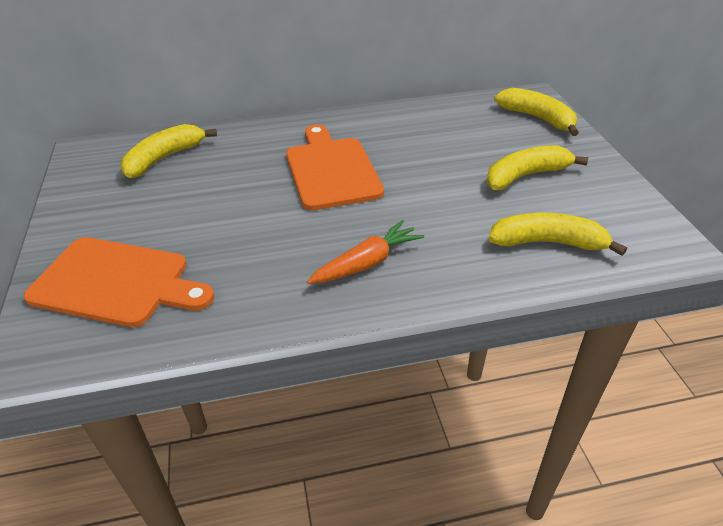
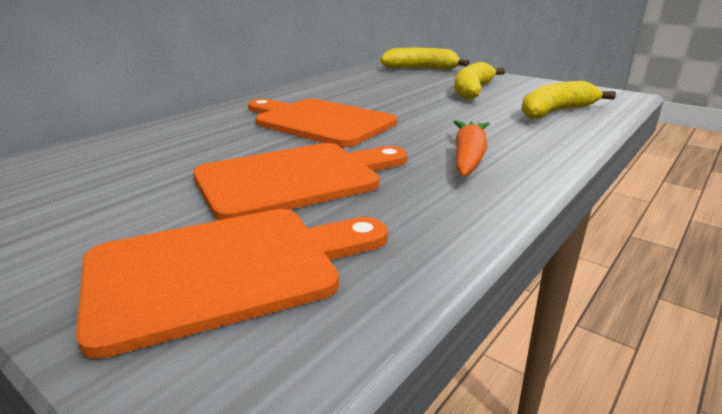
camera: 40 degrees left, 15 degrees down
(164, 158) = (101, 160): yellow banana -> none
(233, 228) = (295, 179): none -> orange cutting board

